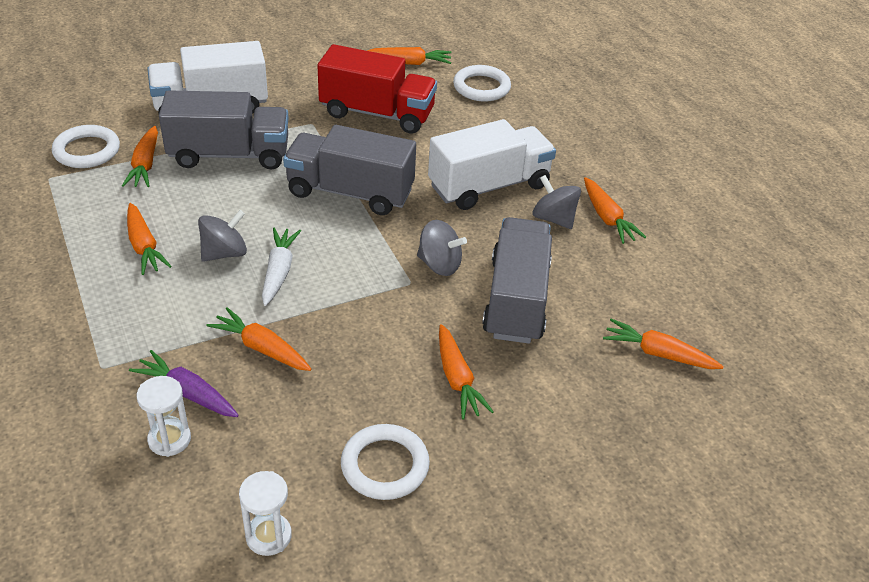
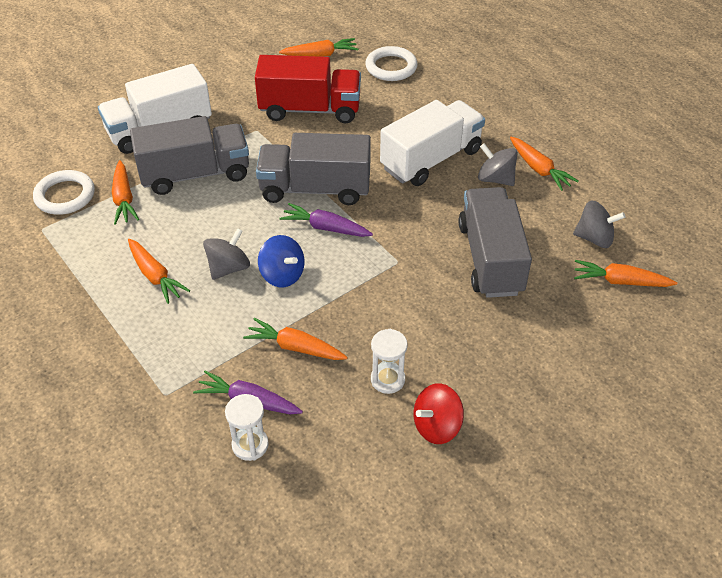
camera: 10 degrees left, 5 degrees up
(268, 536) = (365, 508): white hourglass -> white hourglass (387, 380)
(279, 271) = (282, 275): white carrot -> blue spinning top
(345, 233) = (325, 228): none -> purple carrot
(385, 465) = (436, 426): white ring -> red spinning top
(439, 265) = (416, 240): grey spinning top -> grey spinning top (594, 238)
(457, 379) = (468, 339): orange carrot -> none

